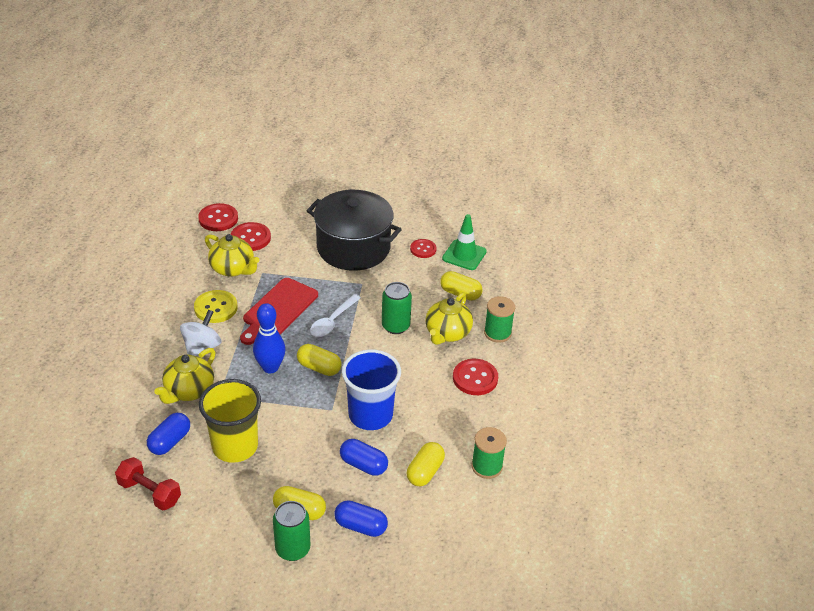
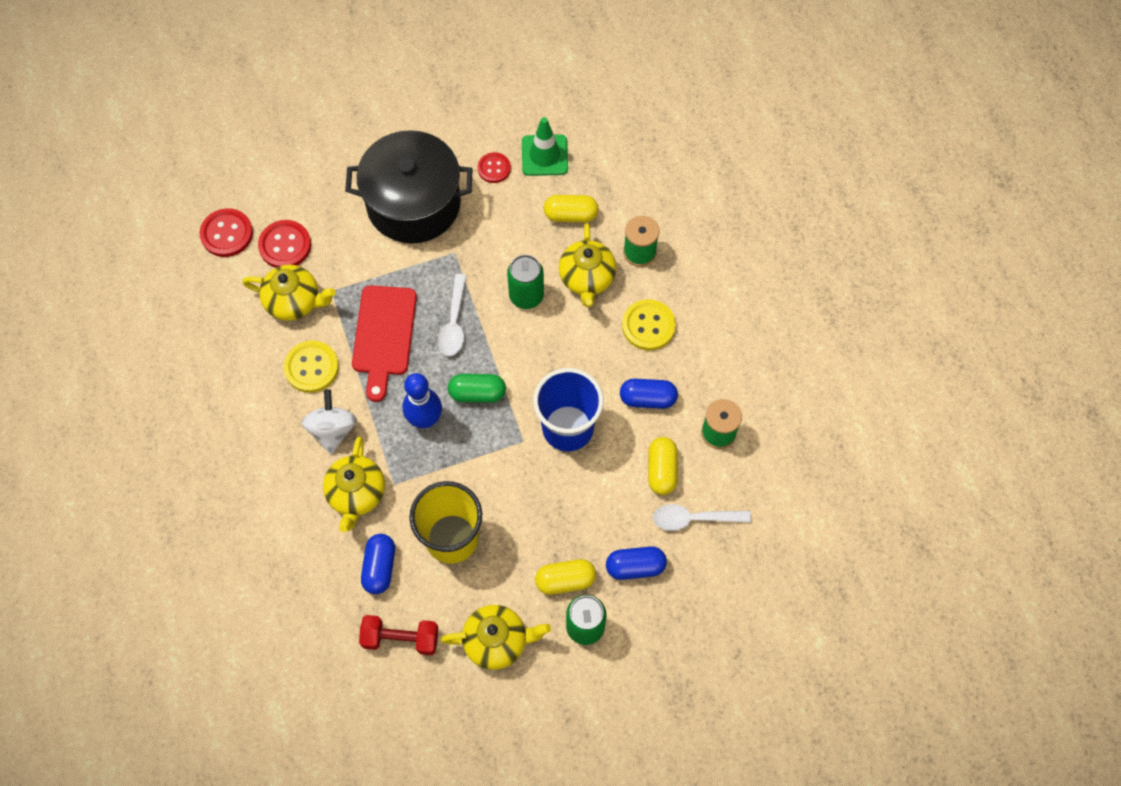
camera: 25 degrees left, 25 degrees up
(218, 527) = (497, 641): none -> yellow teapot
(319, 368) = (477, 393): yellow capsule -> green capsule
(363, 465) = (596, 493): blue capsule -> blue capsule (648, 398)
(429, 515) = (694, 519): none -> white spoon
(475, 378) = (648, 326): red button -> yellow button

